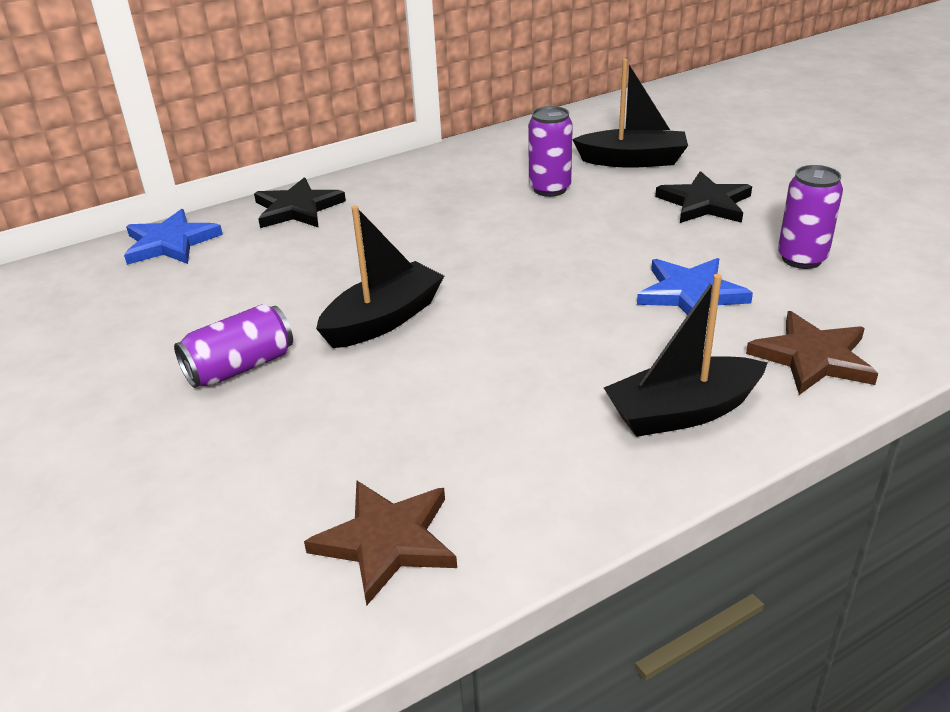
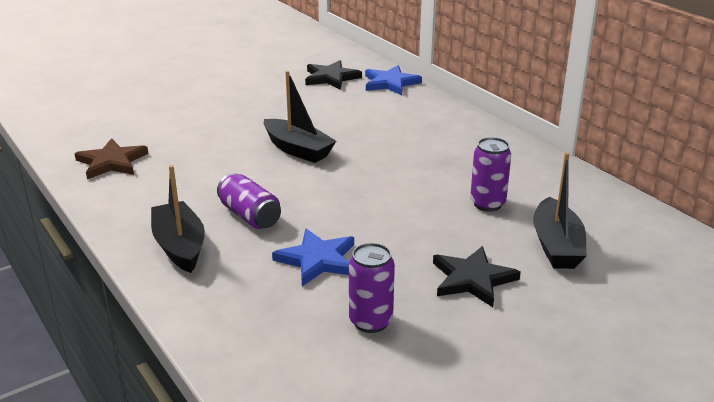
camera: 85 degrees right, 5 degrees down
(240, 367) = (257, 116): purple can -> purple can (250, 216)
(297, 208) = (439, 113): black star -> black star (331, 78)
(812, 357) = (225, 306): brown star -> none

